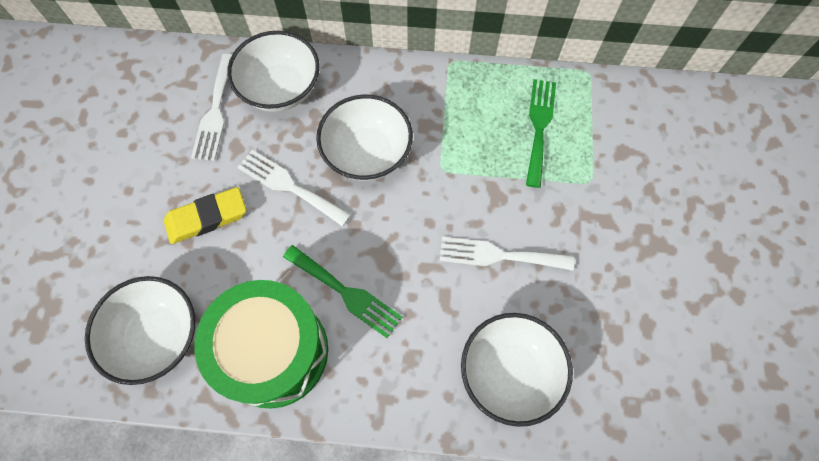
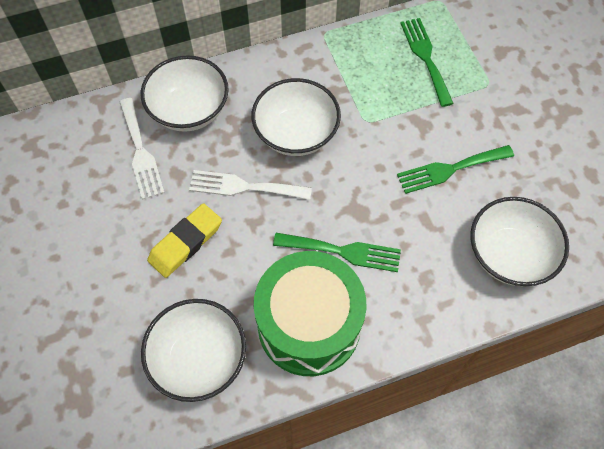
camera: 25 degrees left, 5 degrees down
(499, 255) = (450, 169): white fork -> green fork

